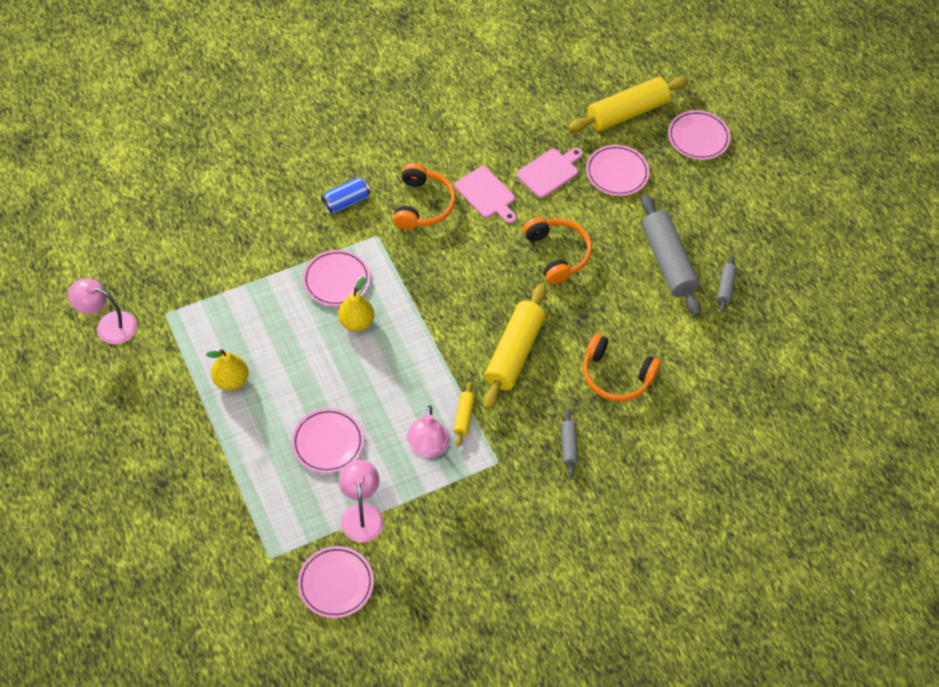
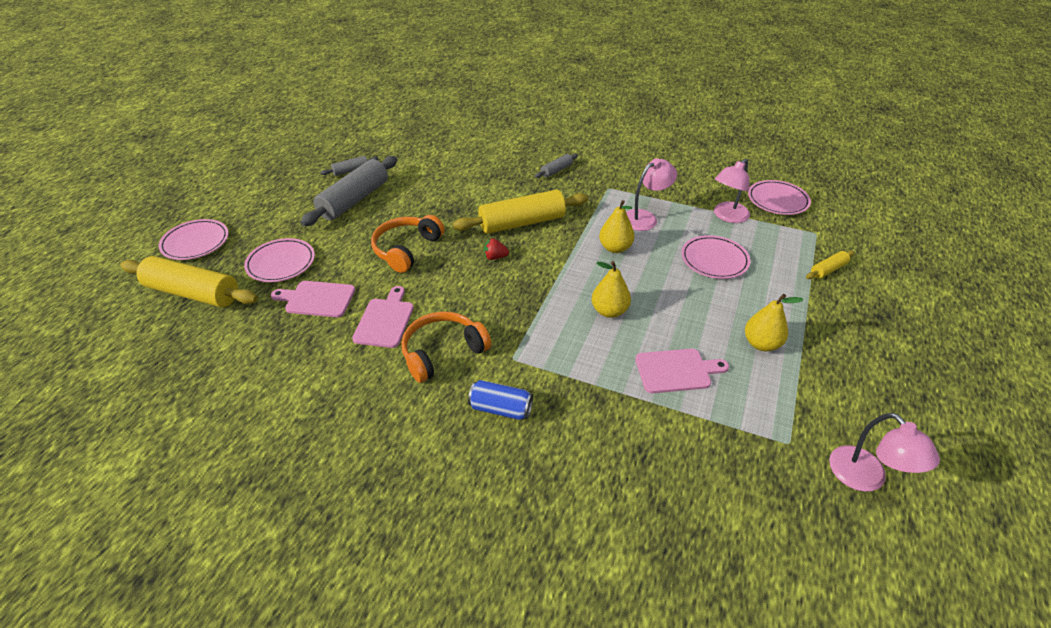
camera: 130 degrees left, 15 degrees down
(270, 311) = (676, 370): none -> pink cutting board
(336, 280) = (590, 351): pink plate -> none
(414, 388) = (615, 248): none -> yellow pear
(464, 417) = (601, 216): yellow rolling pin -> yellow rolling pin (828, 270)
(488, 301) = (495, 257): none -> red strawberry
(616, 376) = (481, 177): orange headphones -> none

